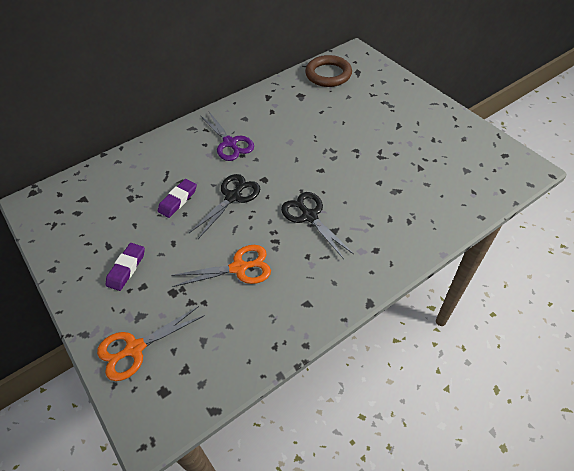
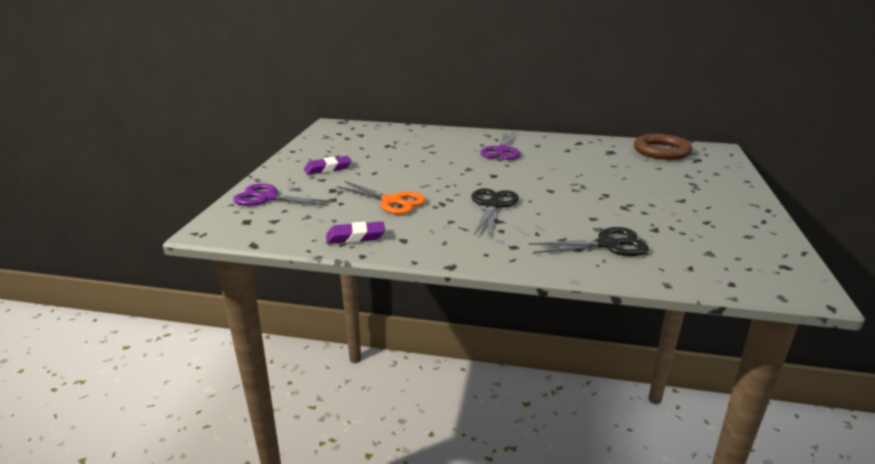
camera: 45 degrees right, 25 degrees down
(135, 348) = (268, 198): orange scissors -> purple scissors
(178, 200) = (414, 158): purple eraser -> purple eraser (355, 237)
(233, 197) = (453, 172): black scissors -> black scissors (607, 245)

